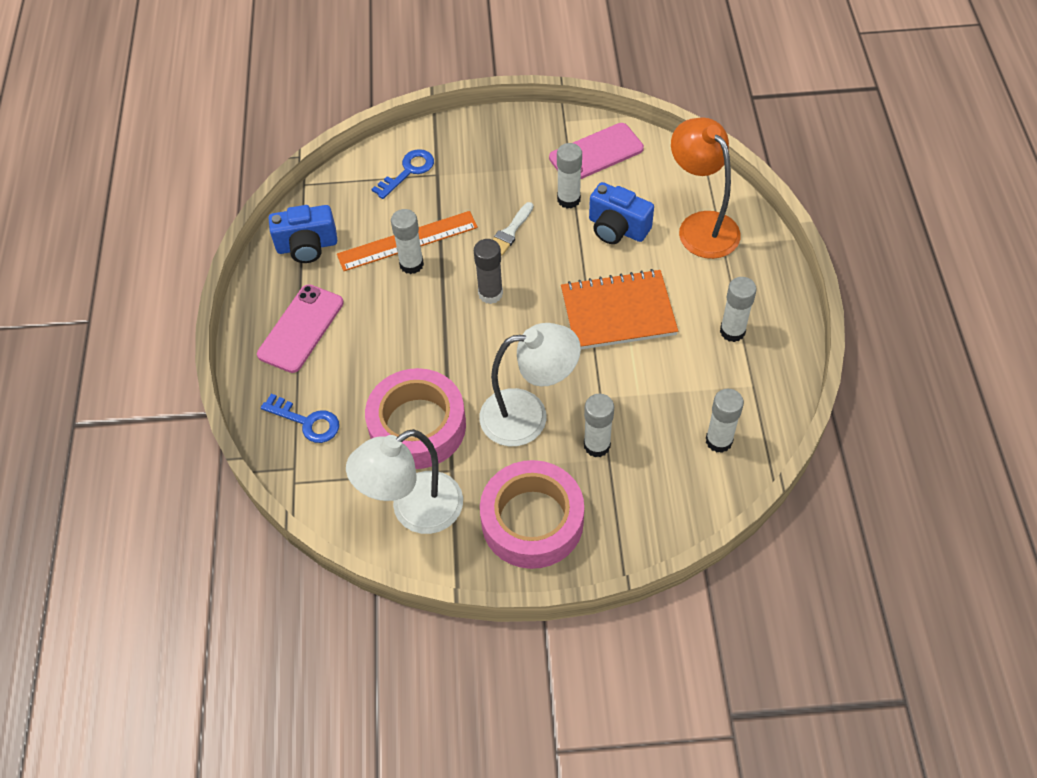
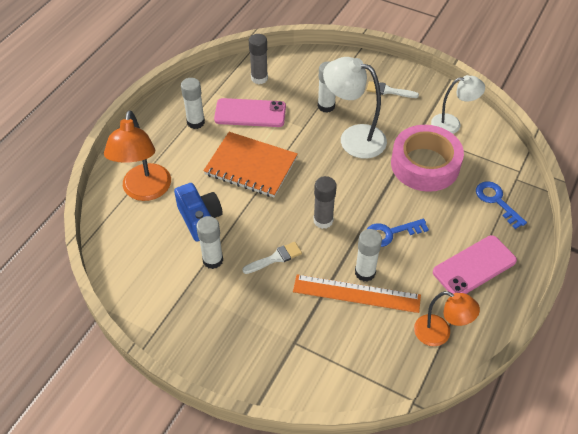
camera: 150 degrees left, 5 degrees down
(307, 246) = (439, 334): blue camera -> orange lamp
(408, 171) = (316, 359): blue key -> blue key (390, 233)
(414, 511) = (452, 124): white lamp -> white lamp, size x0.64
(532, 521) = (388, 91): pink tape -> white brush
(596, 153) = (158, 287): pink phone -> pink phone (250, 113)
(719, 441) = (259, 78): white glue stick -> grey glue stick

